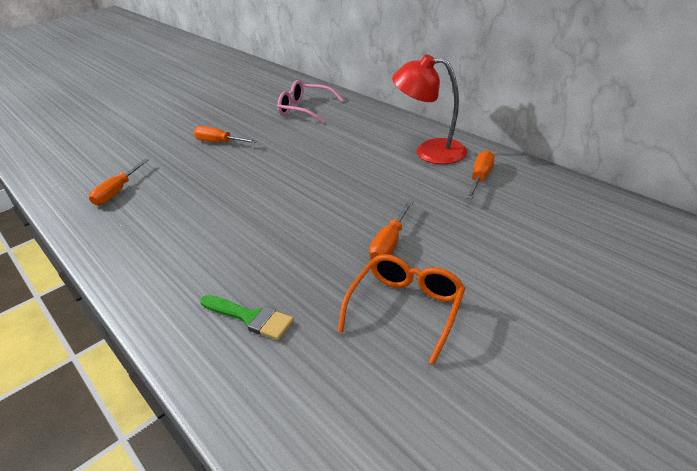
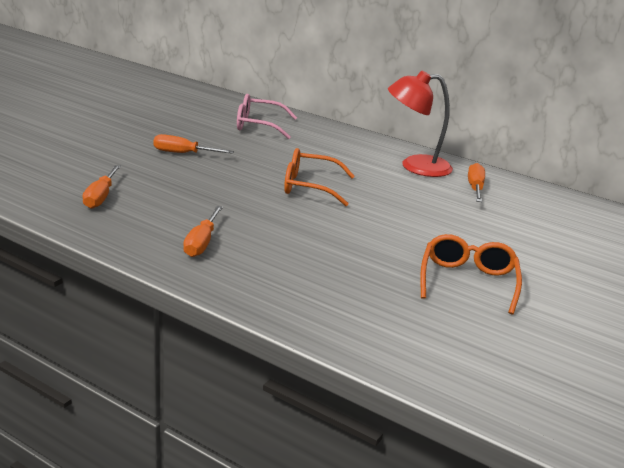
camera: 20 degrees left, 10 degrees down
(250, 317) = (334, 292): green brush -> none
(309, 178) = (309, 187): none -> orange glasses
(389, 243) = (424, 237): orange screwdriver -> orange screwdriver (201, 243)

